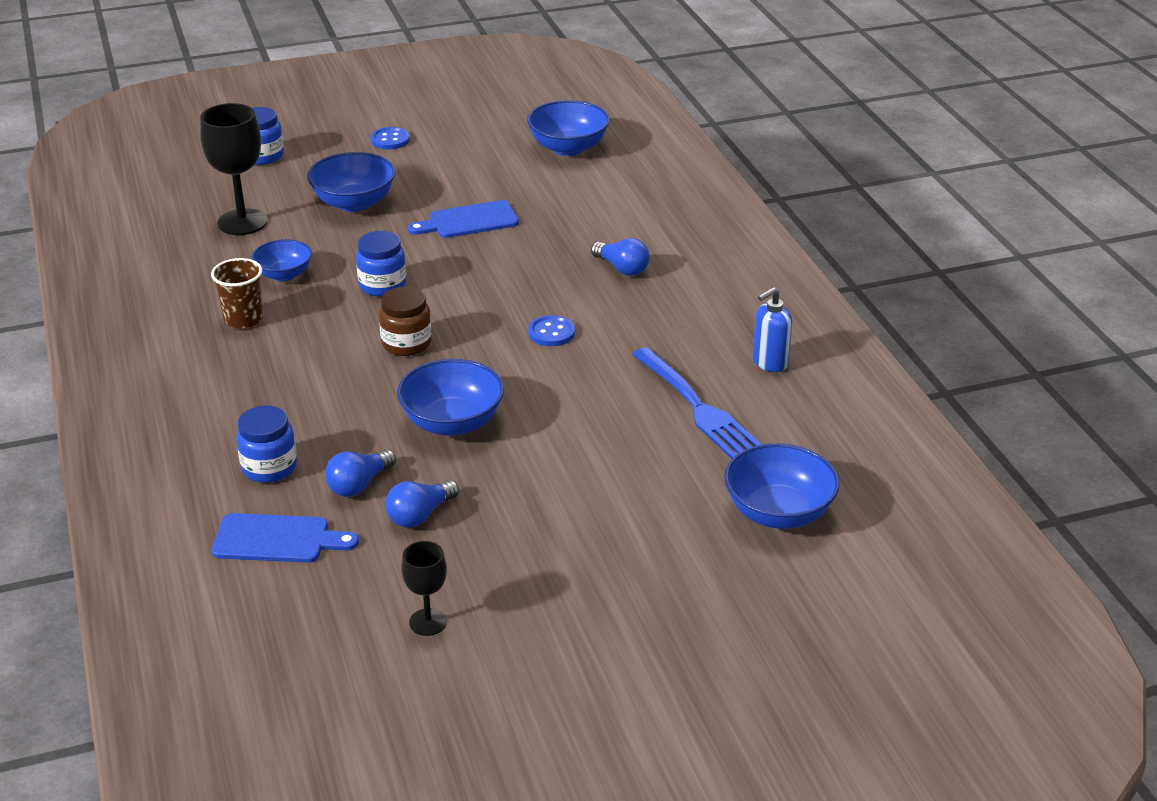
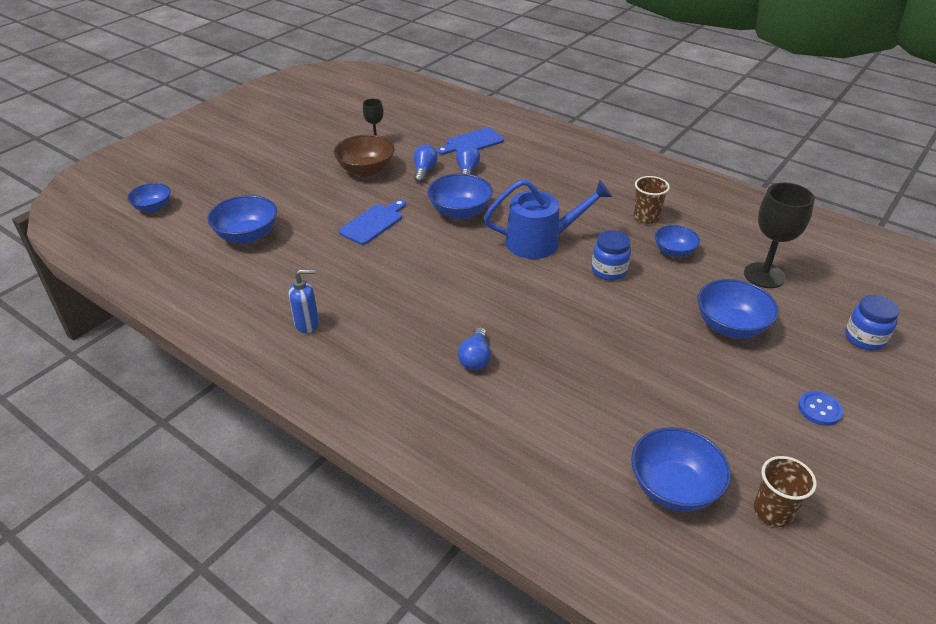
camera: 145 degrees right, 5 degrees up
(269, 467) = (516, 162): blue jar -> none
(406, 344) = (540, 241): brown jar -> blue watering can
(469, 221) = (633, 350): blue cutting board -> blue cutting board (373, 223)
(507, 560) = (366, 170): none -> brown bowl
(519, 118) = (773, 511): none -> brown cup
(551, 333) = (467, 284): blue button -> none
(622, 268) = (475, 358): blue light bulb -> blue light bulb turned 90 degrees counterclockwise
(696, 407) = (334, 274): blue fork -> none
(769, 363) = (307, 324): blue soap dispenser -> blue soap dispenser turned 60 degrees clockwise
(910, 638) = (153, 207): none -> blue bowl

